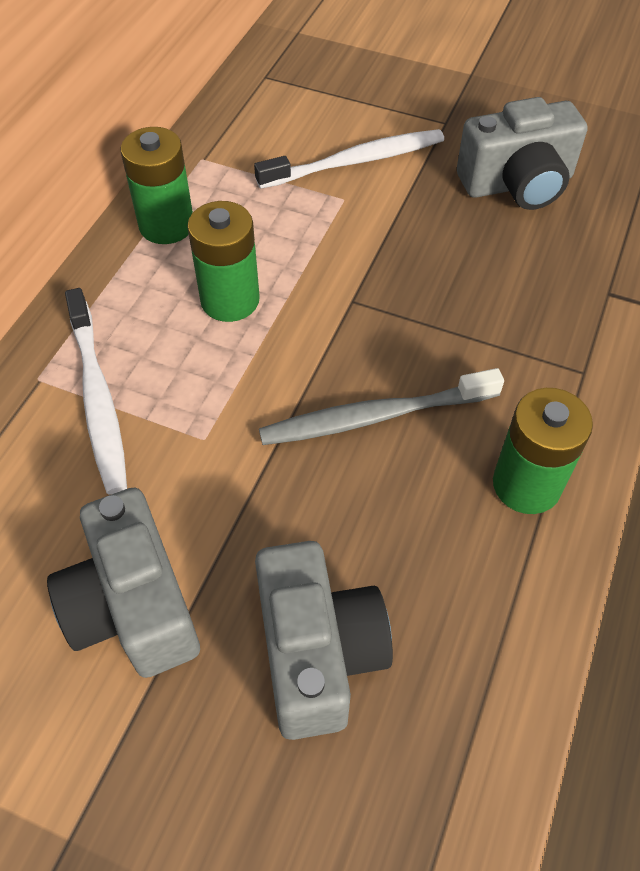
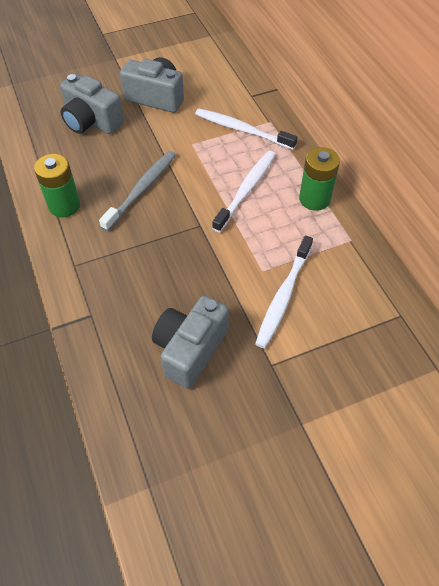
camera: 135 degrees right, 0 degrees up
(230, 300) = (246, 190): green battery -> white toothbrush

